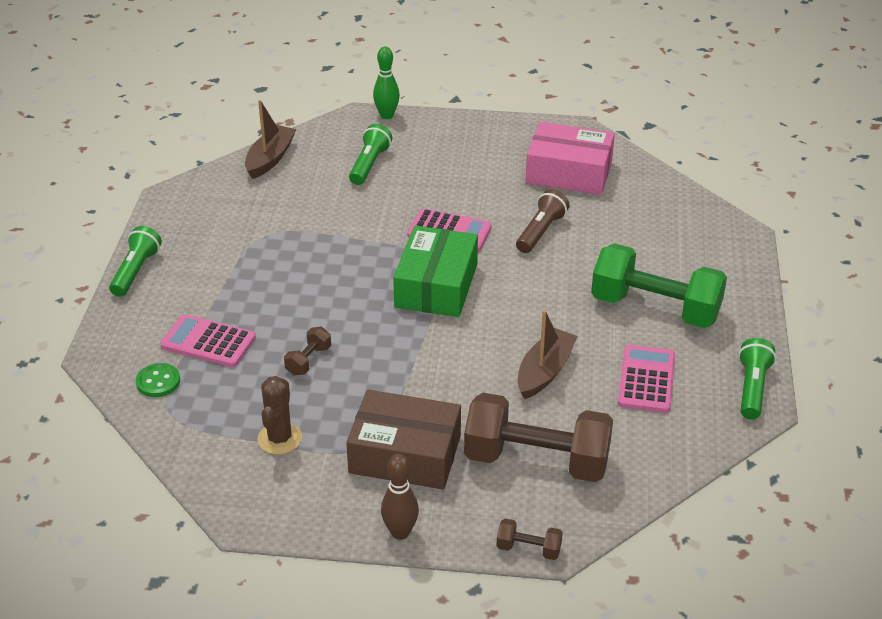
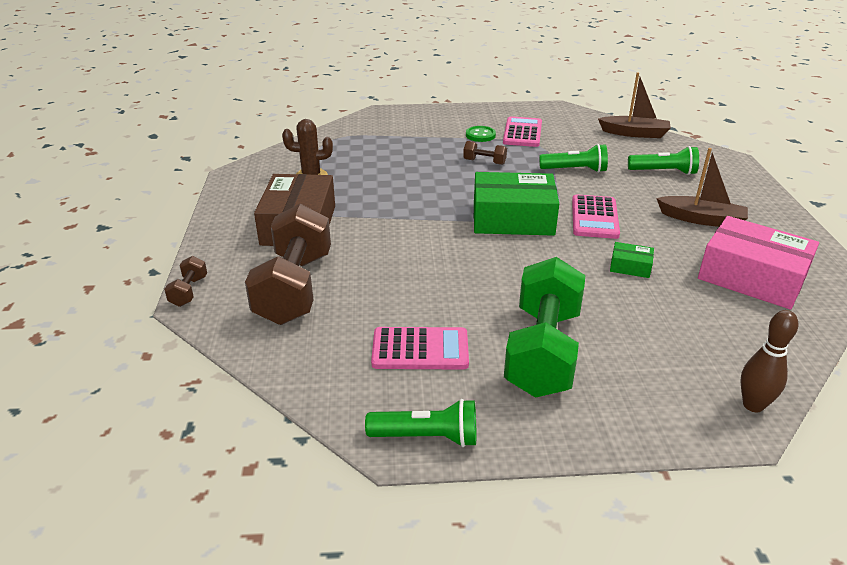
camera: 80 degrees right, 5 degrees down
(136, 271) = (470, 110): green flashlight -> green flashlight (575, 170)
(158, 382) = (361, 132): green button -> green button (480, 135)
(208, 342) = (406, 141): pink calculator -> pink calculator (522, 133)
(308, 360) = (397, 176): brown dumbbell -> brown dumbbell (484, 162)
(386, 115) = (747, 171): green bowling pin -> none
(400, 532) = (214, 231): brown bowling pin -> brown bowling pin (753, 405)
(540, 231) = (630, 267): brown flashlight -> green box
(545, 371) = (414, 284): brown boat -> brown boat (701, 219)
(569, 172) = (751, 277): pink box -> pink box turned 60 degrees counterclockwise

